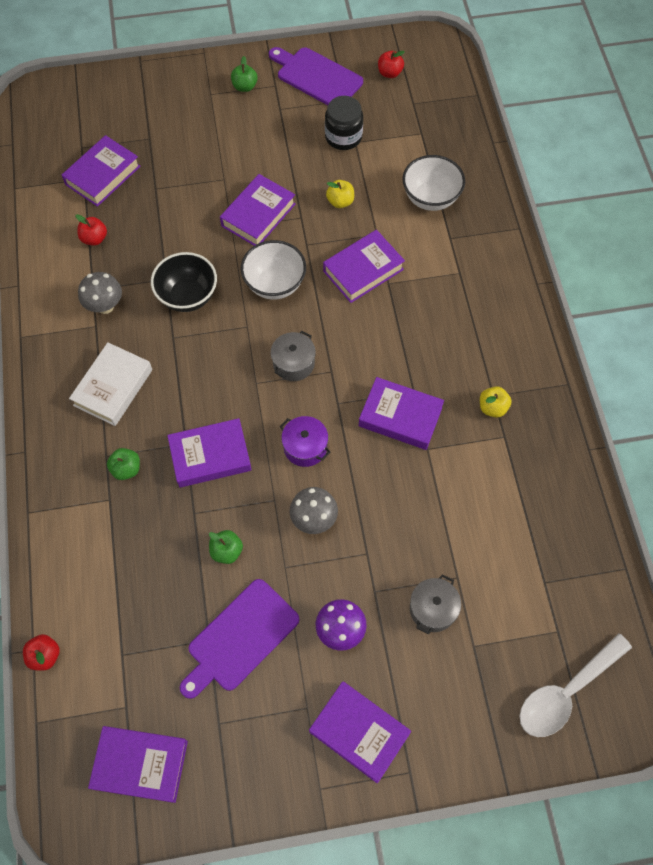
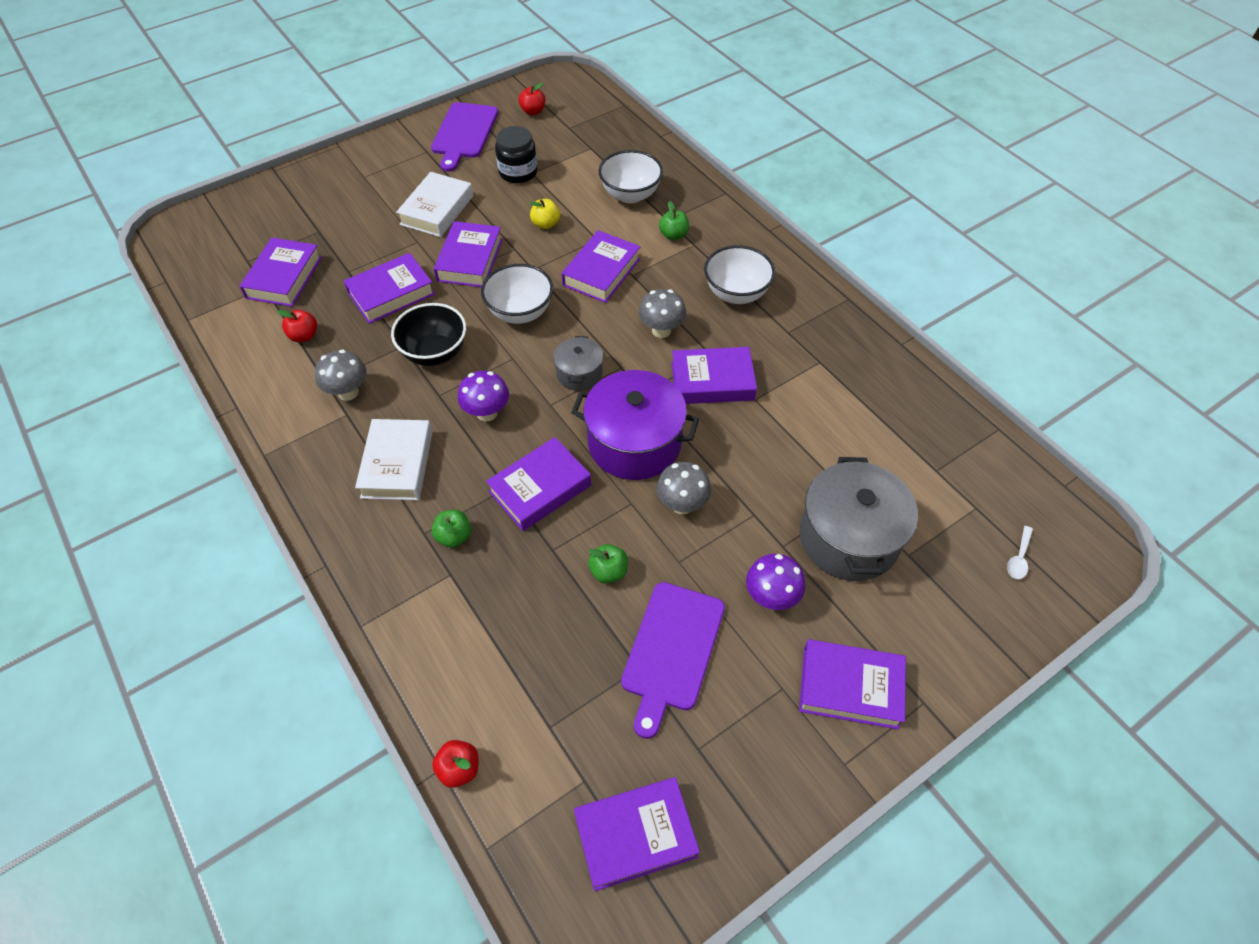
camera: 25 degrees left, 10 degrees down
(179, 224) = (391, 293): none -> purple book
(202, 370) = (487, 413): none -> purple mushroom
(245, 87) = (396, 161): green apple -> green apple (673, 235)
(255, 152) = (437, 210): none -> white book
(305, 447) = (634, 443): purple pot -> purple pot, size x1.91
(316, 77) = (464, 133): purple cutting board -> purple cutting board turned 90 degrees counterclockwise
(383, 349) = (661, 330): none -> grey mushroom
(432, 609) = (849, 538): grey pot -> grey pot, size x1.91
(469, 338) = (736, 293): none -> white bowl
(492, 407) = (793, 342): yellow apple -> none
(566, 692) = (1019, 558): white spoon -> white spoon, size x0.43

